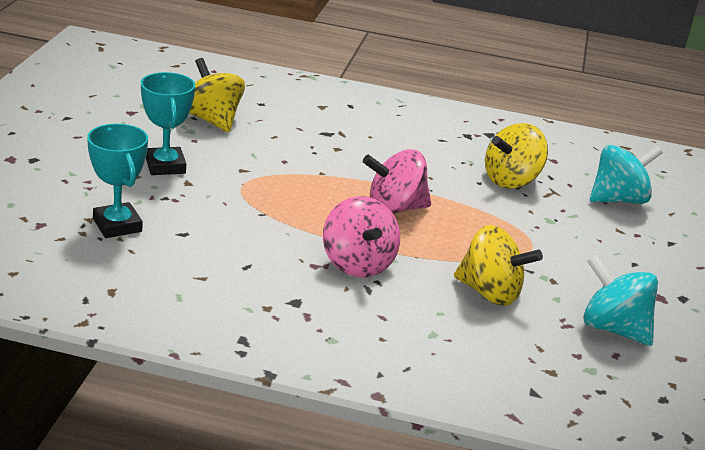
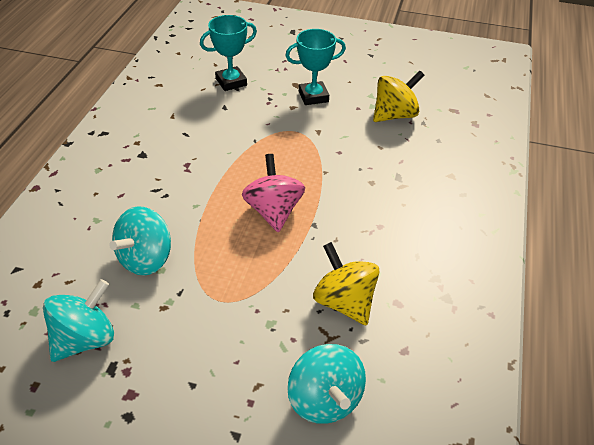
camera: 95 degrees right, 15 degrees up
(357, 264) = (188, 185): pink spinning top -> none
(490, 293) = (146, 259): yellow spinning top -> turquoise spinning top

